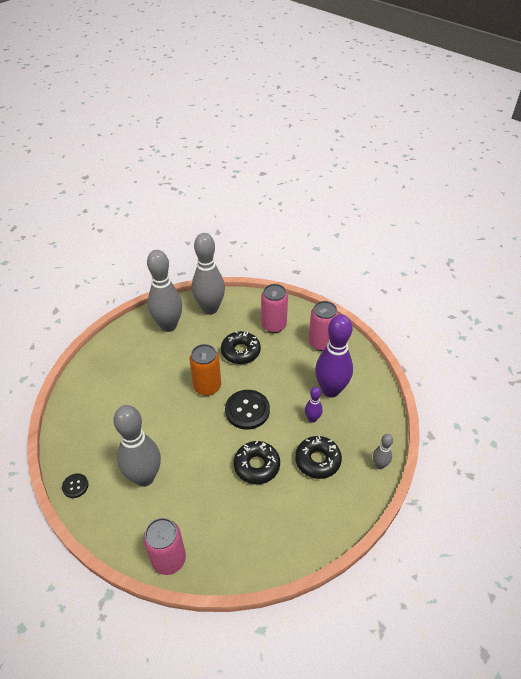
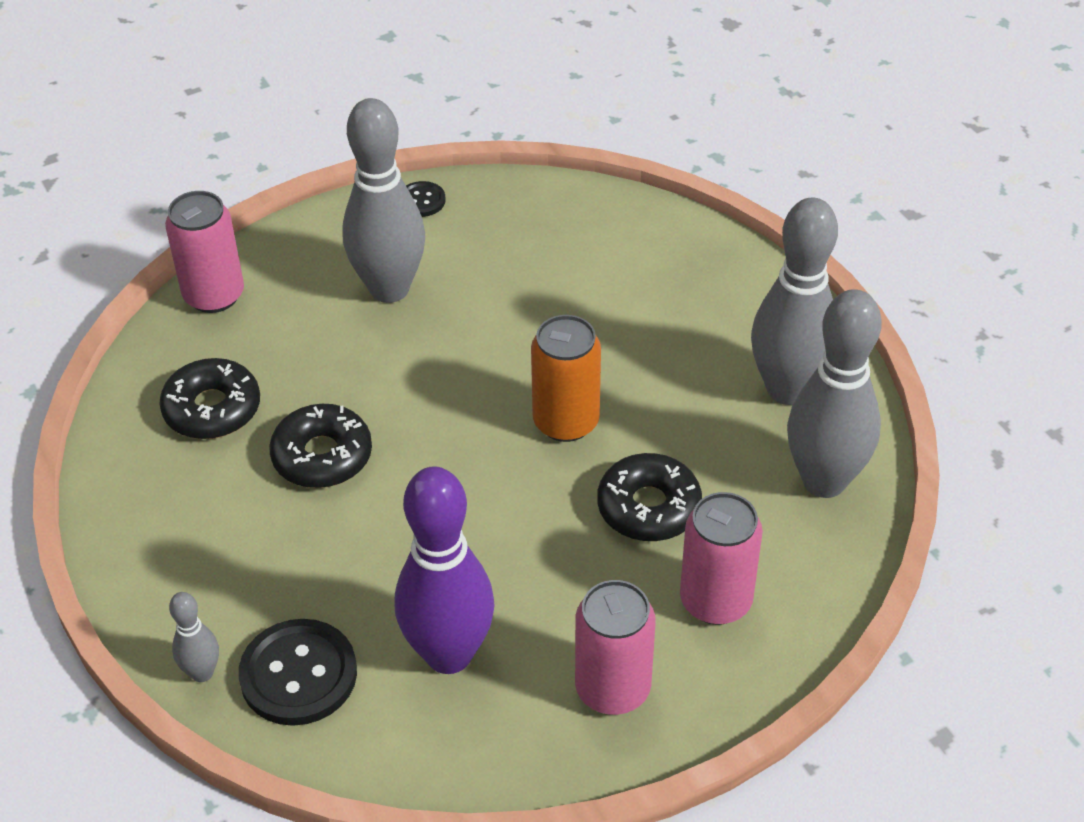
camera: 110 degrees right, 0 degrees up
(247, 410) = (467, 475): black button -> black button (298, 674)
(312, 419) = (386, 588): purple bowling pin -> none
(317, 460) = (277, 562): black donut -> black donut (212, 409)

